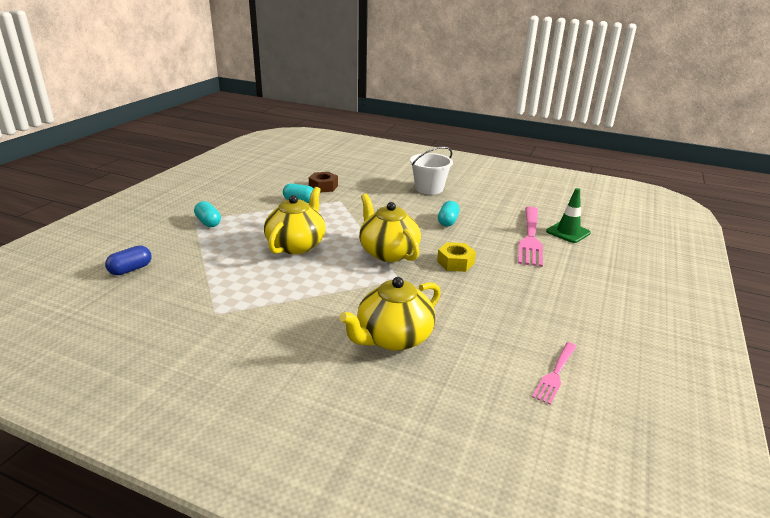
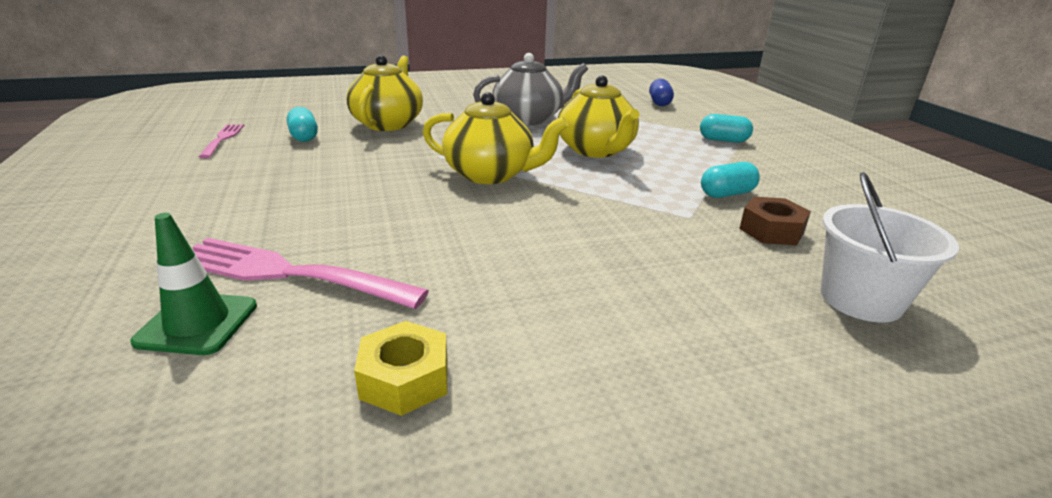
camera: 140 degrees right, 0 degrees up
(273, 293) = (529, 119): none -> grey teapot
(429, 188) = (623, 320): white bucket -> white bucket (860, 299)
(447, 221) = (473, 247): turquoise capsule -> turquoise capsule (304, 137)
(455, 262) = (392, 190): yellow nut -> yellow nut (405, 379)
(530, 237) = (290, 273): pink fork -> pink fork turned 45 degrees counterclockwise

